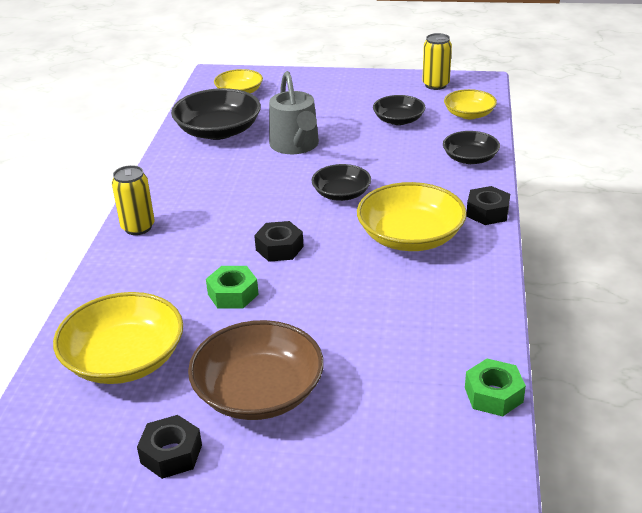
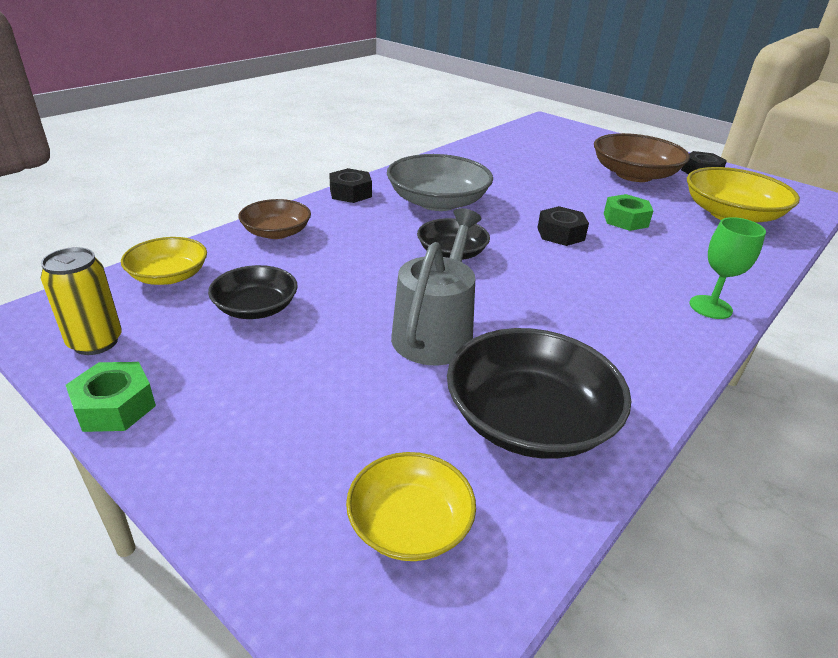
camera: 150 degrees left, 0 degrees up
(138, 227) = (710, 307): yellow can -> green goblet
(410, 236) = (437, 202): yellow bowl -> grey bowl
(470, 158) = (276, 232): black bowl -> brown bowl
(493, 395) = (496, 137): green nut -> green nut (115, 406)

